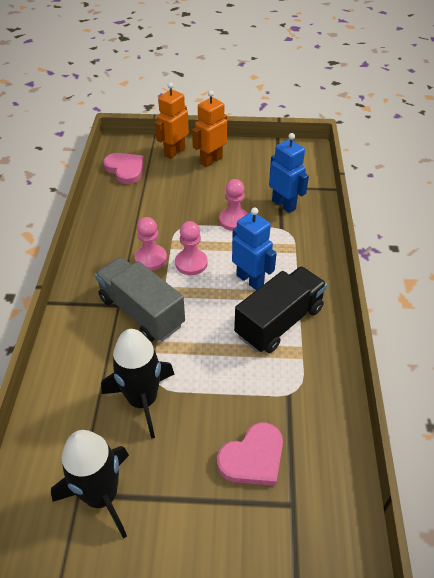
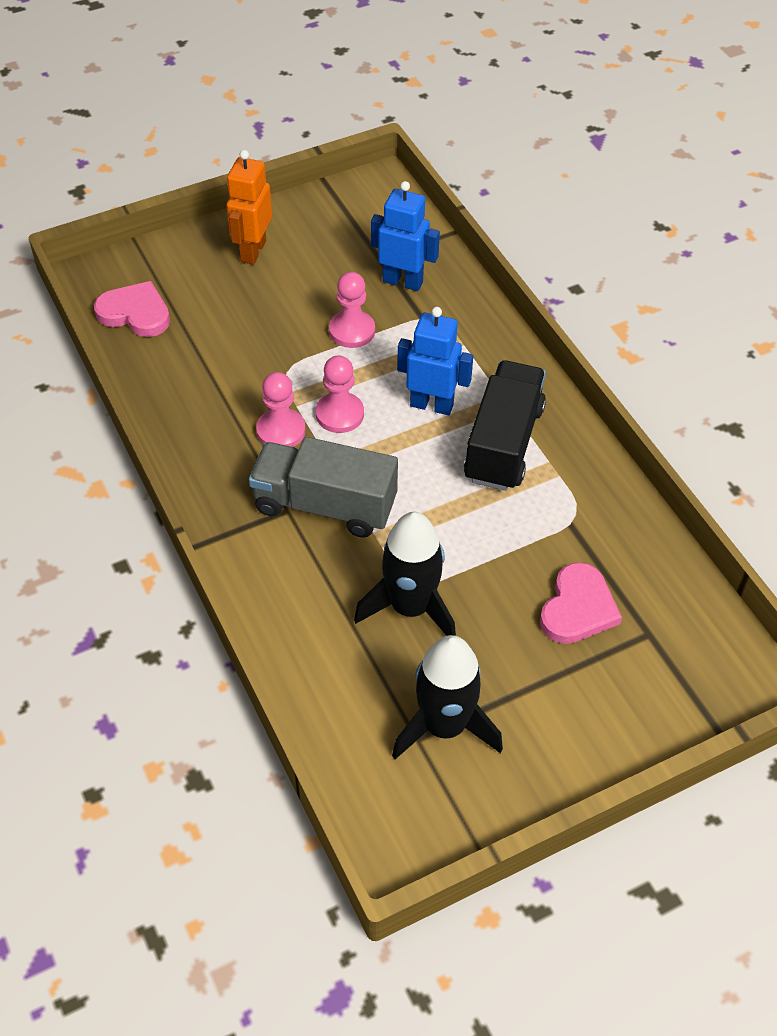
camera: 30 degrees left, 5 degrees up
(174, 152) = (187, 257): orange robot -> none

